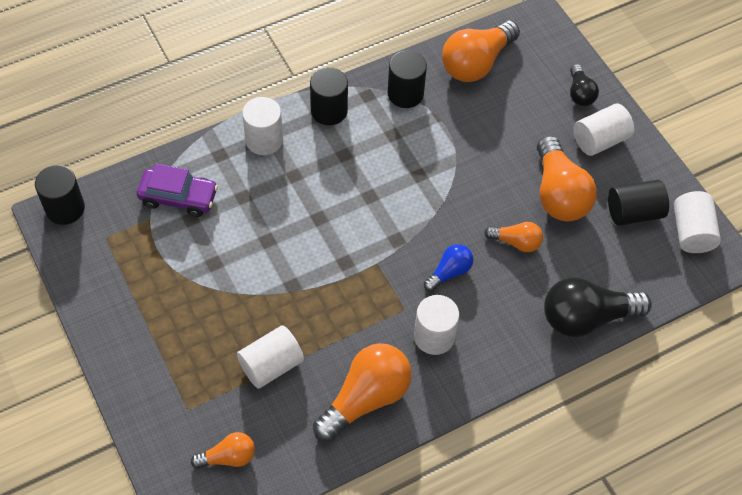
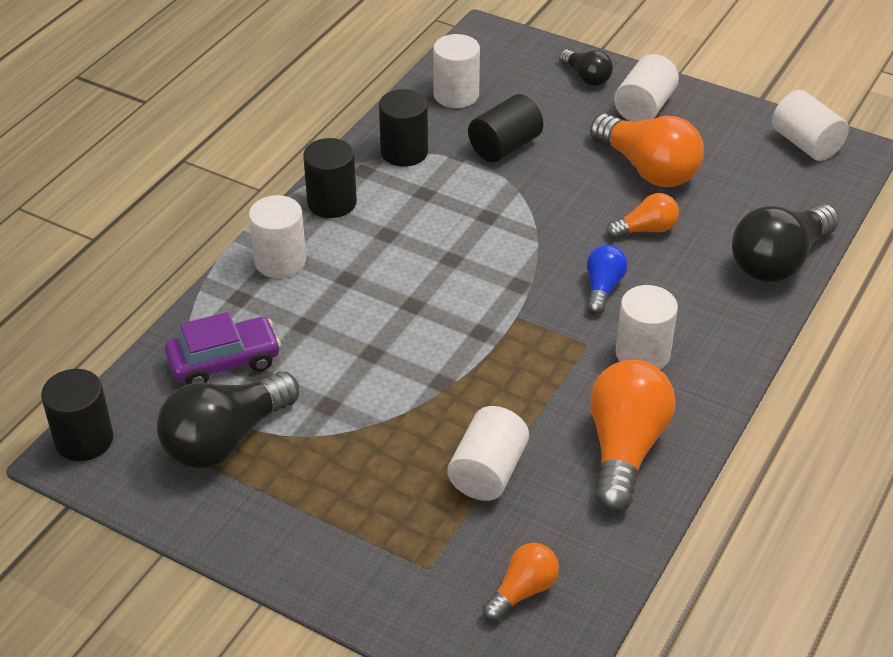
camera: 30 degrees left, 15 degrees down
(141, 253) = (226, 439): none -> black light bulb
(476, 63) = (456, 95): orange light bulb -> white cylinder
(634, 212) = (736, 152): black cylinder -> black cylinder (505, 147)

